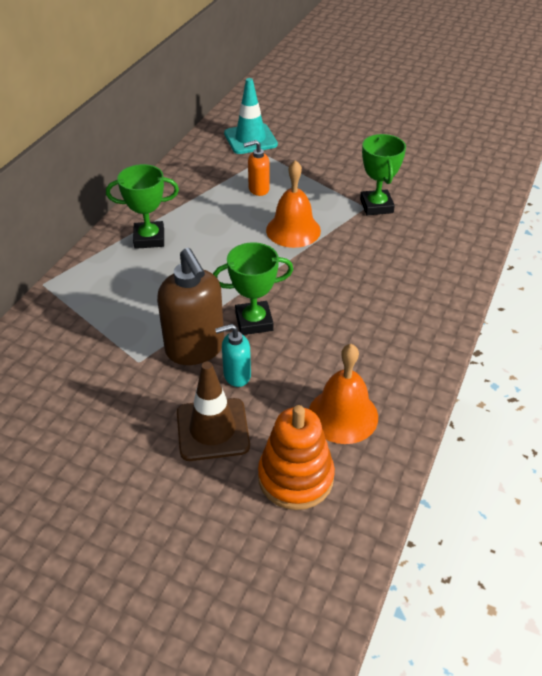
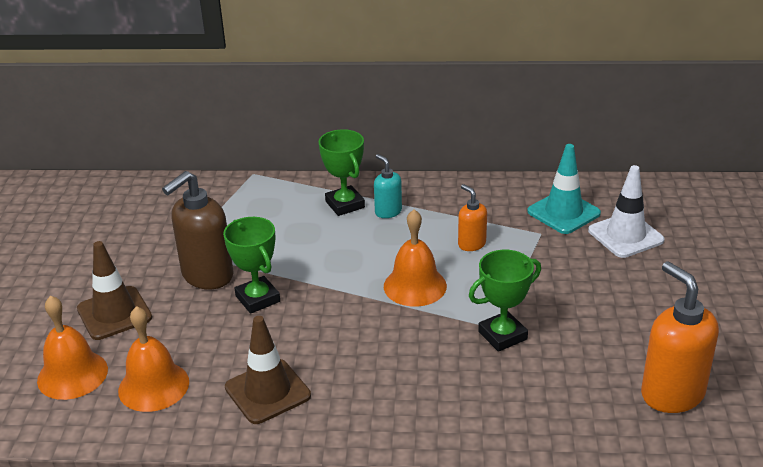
camera: 70 degrees right, 10 degrees down
(236, 375) = (182, 308): turquoise soap dispenser -> turquoise soap dispenser (388, 212)
(295, 477) = (72, 374): orange stacking toy -> orange bell
(297, 124) = (625, 235): none -> white traffic cone
(384, 341) = (267, 391): none -> brown traffic cone
(466, 160) = (672, 393): none -> orange soap dispenser

